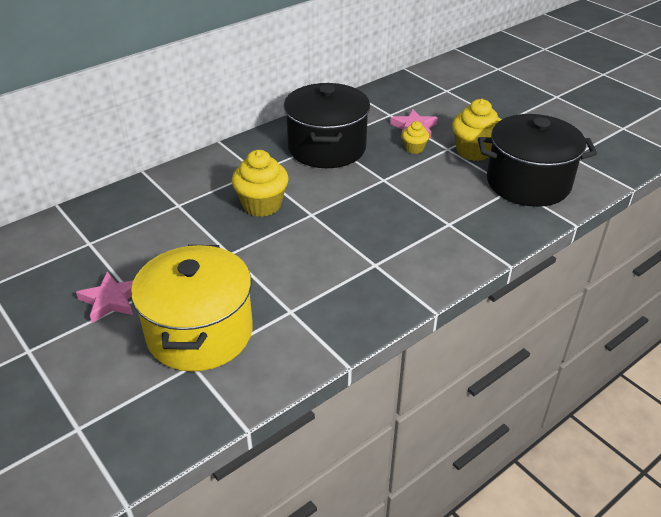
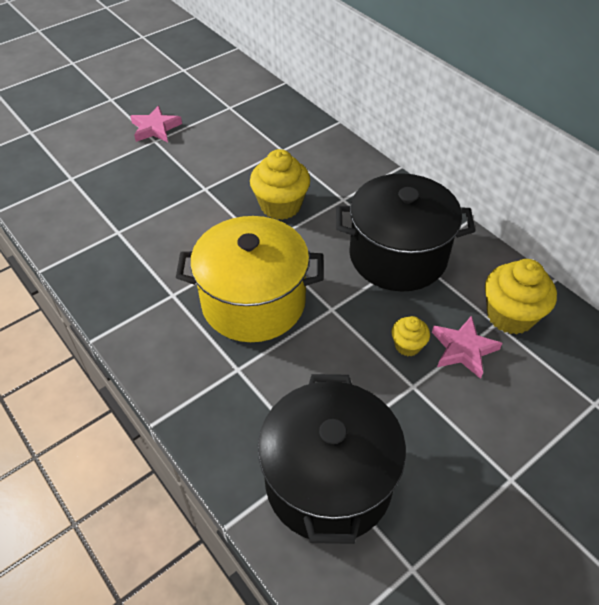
camera: 90 degrees right, 10 degrees up
(200, 332) = (105, 179): yellow pot -> yellow pot (253, 302)
(474, 151) = (409, 419): yellow cupcake -> yellow cupcake (510, 315)

